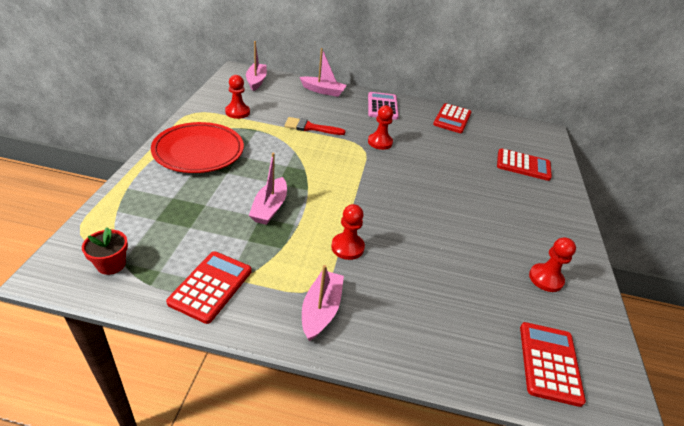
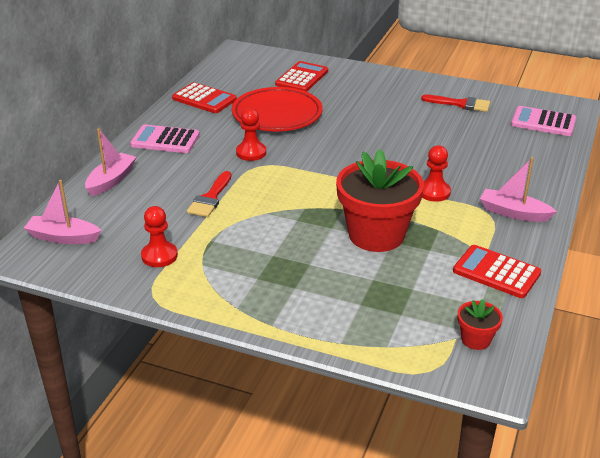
camera: 75 degrees left, 5 degrees down
(199, 152) = (261, 288): red plate -> red plate (277, 114)
(269, 208) = (376, 235): pink boat -> red flower pot
(545, 279) = (461, 104): red pawn -> red brush
(549, 363) = (543, 122): red calculator -> pink calculator

